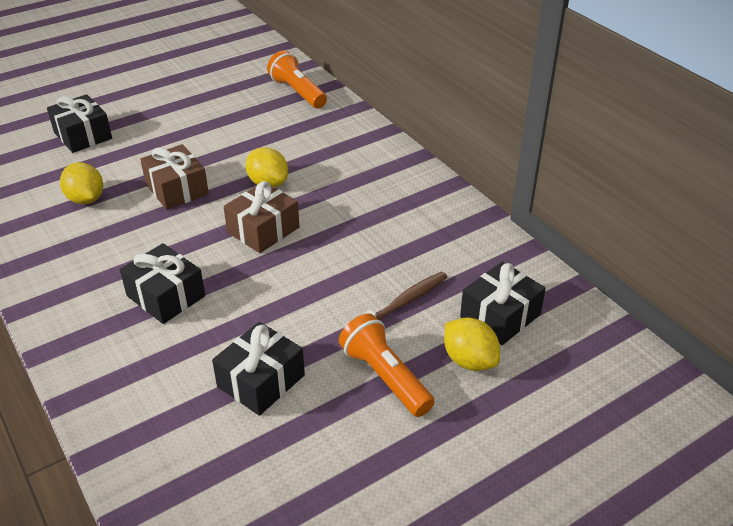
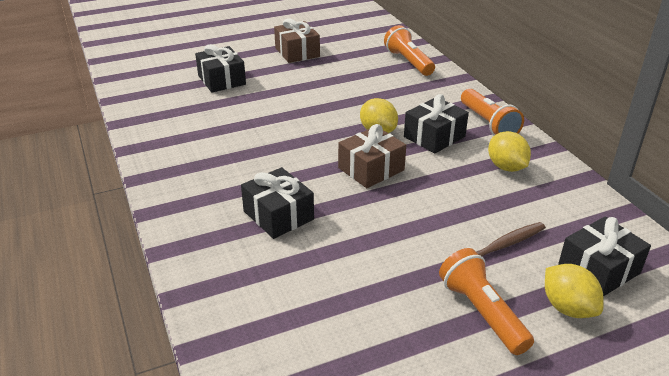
camera: 10 degrees right, 5 degrees down
(86, 199) = (218, 129): yellow lemon -> yellow lemon (506, 167)
(177, 189) = (297, 128): brown gift -> brown gift (297, 52)
(261, 381) = (360, 301): black gift -> black gift (434, 137)
(387, 162) = (488, 124): none -> orange flashlight

